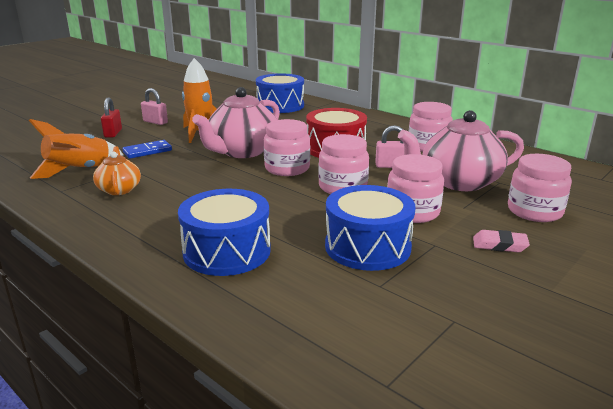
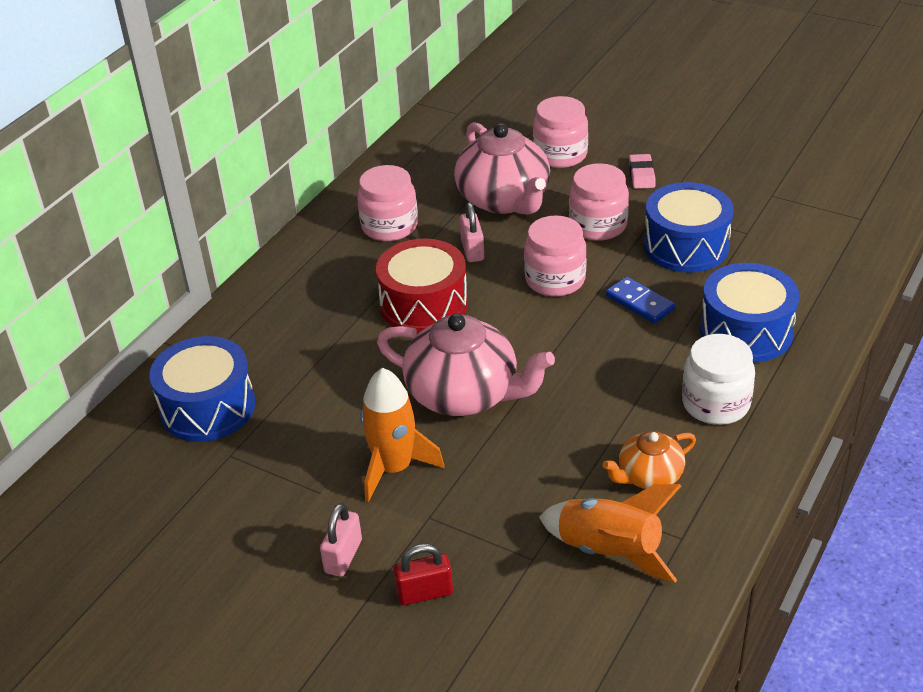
camera: 100 degrees left, 15 degrees up
(147, 151) = (500, 504): blue domino -> blue domino (640, 302)
(157, 222) = (715, 403): none -> white jar
(287, 168) = (514, 335): pink jar -> none

